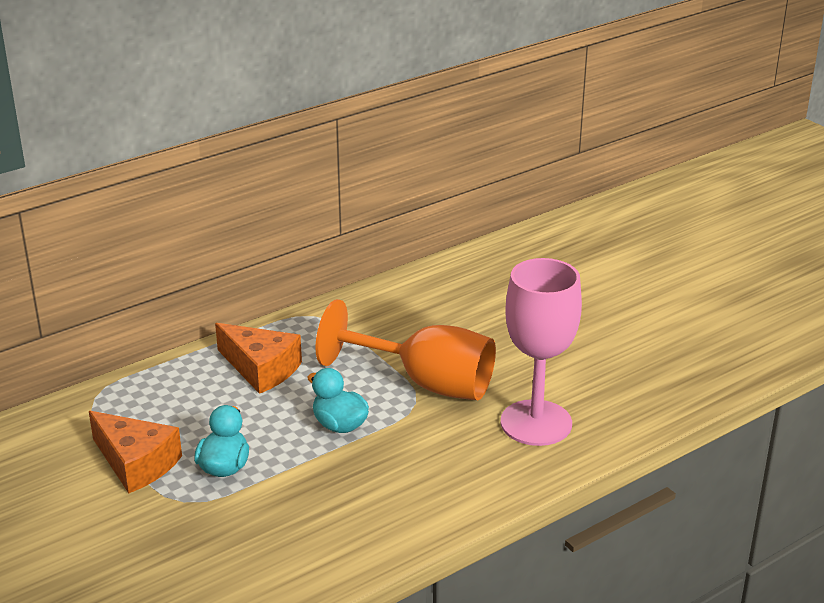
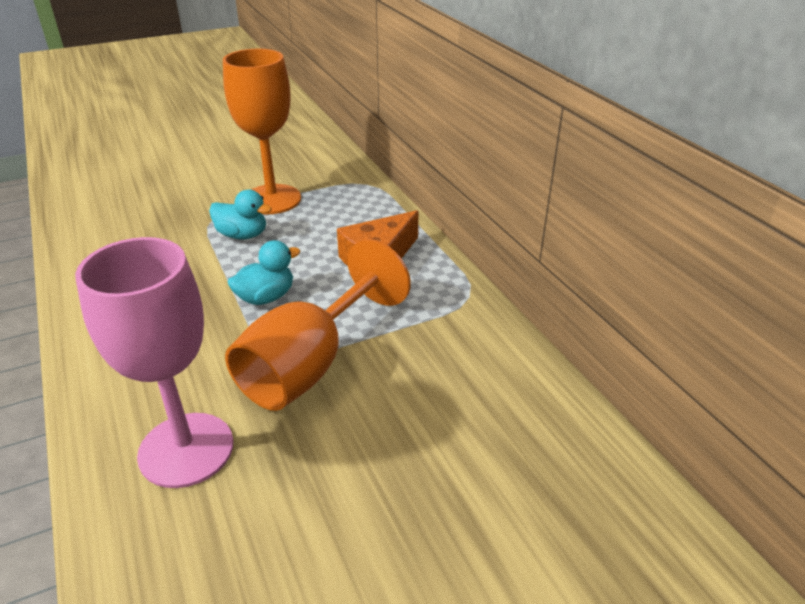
camera: 100 degrees right, 5 degrees up
(136, 463) = (272, 199): orange cheese -> orange goblet

